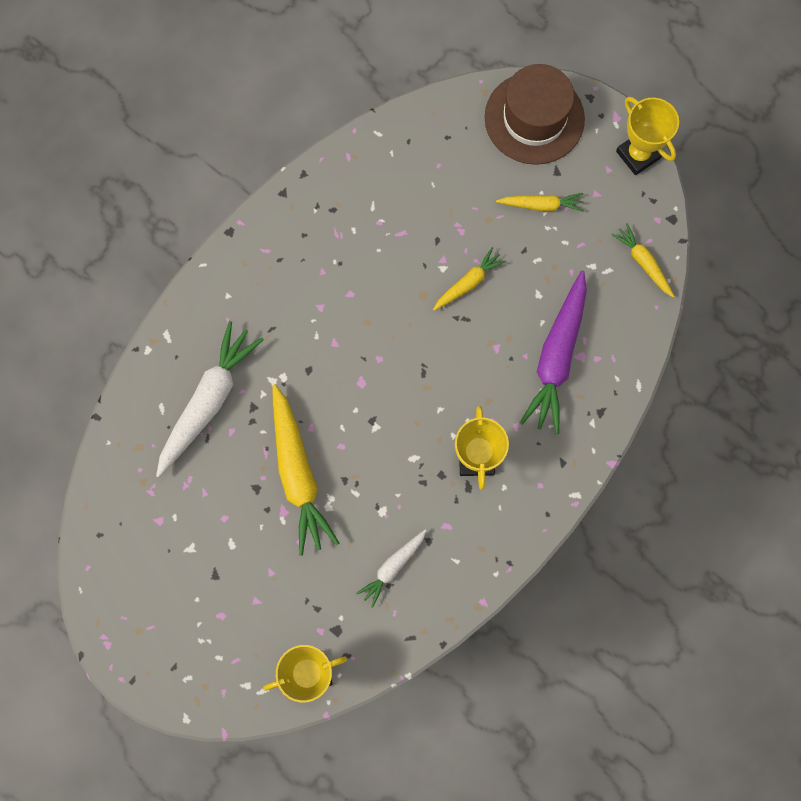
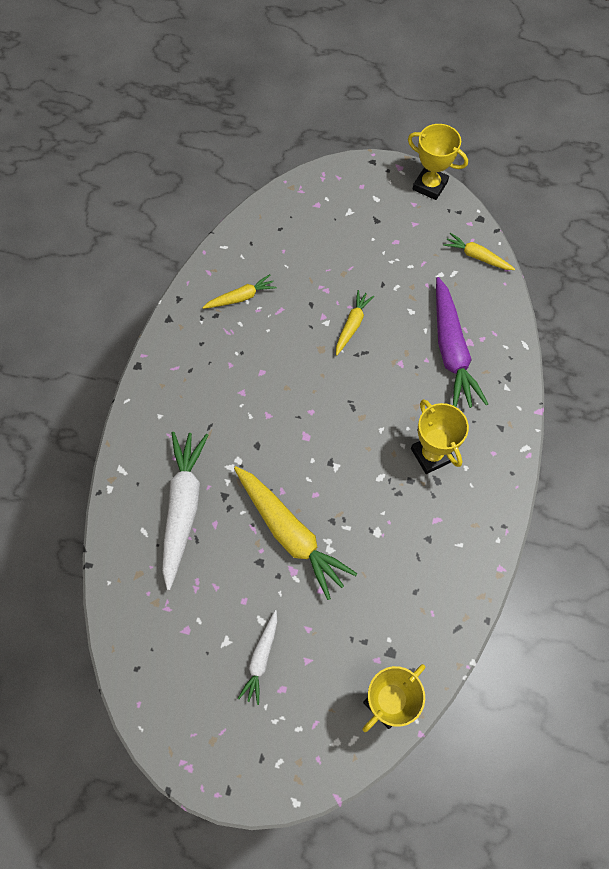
camera: 25 degrees left, 10 degrees down
(393, 567) = (410, 575): white carrot -> white carrot (261, 658)
(534, 118) = (339, 191): brown hat -> none
(541, 205) = (378, 247): yellow carrot -> yellow carrot (241, 297)

